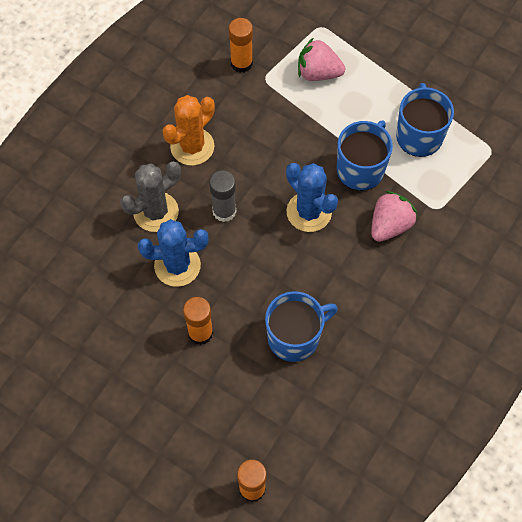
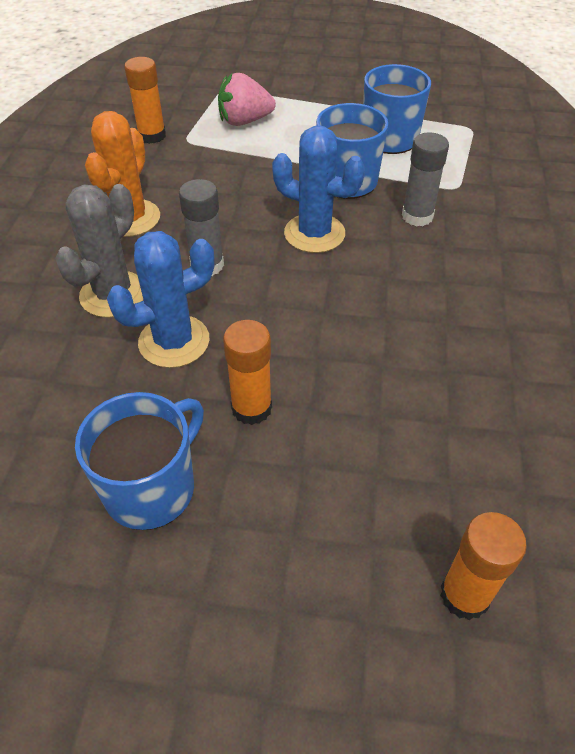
camera: 25 degrees left, 15 degrees down
(294, 337) = (386, 364): blue mug -> blue mug (151, 488)
(390, 225) = (417, 216): pink strawberry -> grey glue stick

